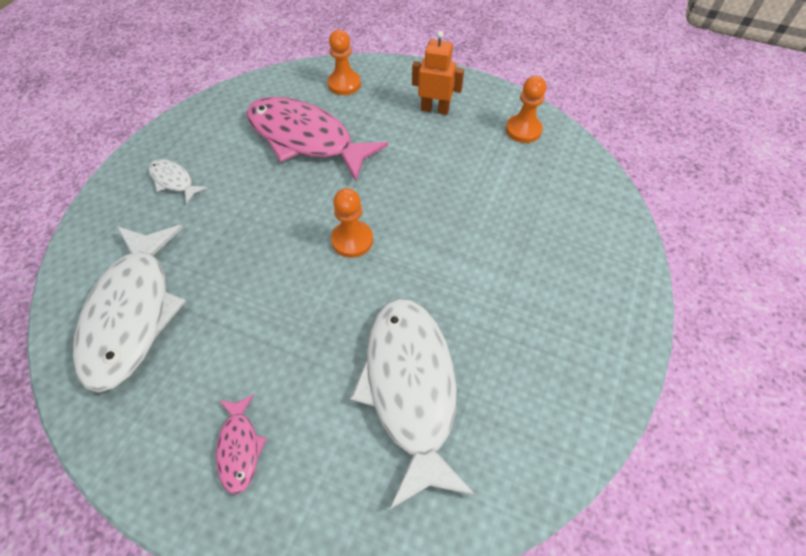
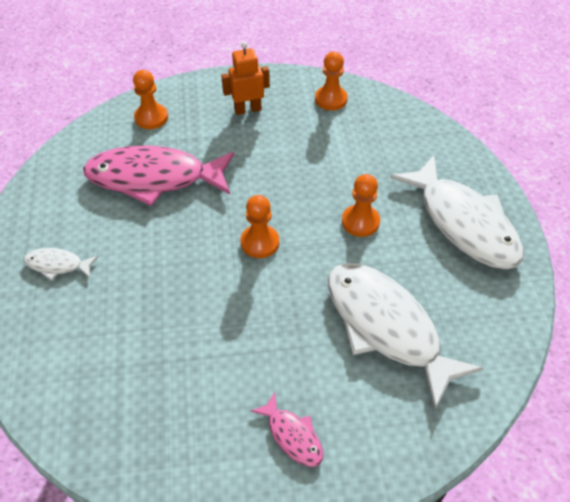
camera: 30 degrees left, 5 degrees down
(133, 312) = (115, 388): white fish -> white fish (463, 223)
(464, 265) = (360, 222): none -> orange pawn

